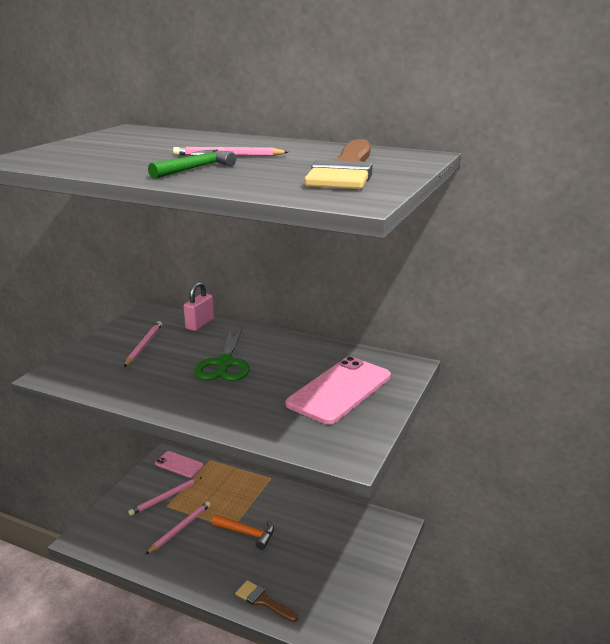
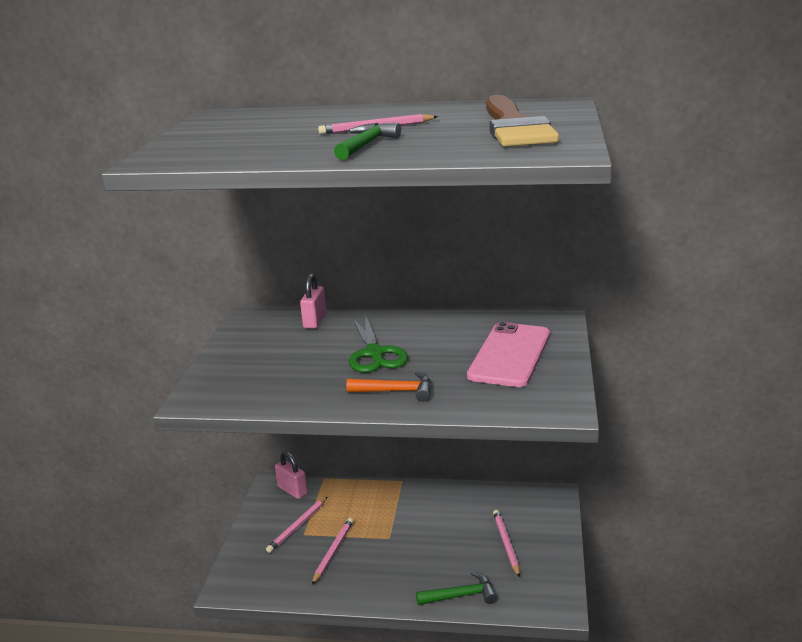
camera: 15 degrees left, 0 degrees up
(144, 345) = (272, 353): pink pencil -> pink pencil (506, 544)
(179, 464) = (292, 490): pink phone -> pink padlock
(247, 533) = (408, 539): orange hammer -> orange hammer (396, 391)
(263, 601) = (461, 595): brown brush -> green hammer

